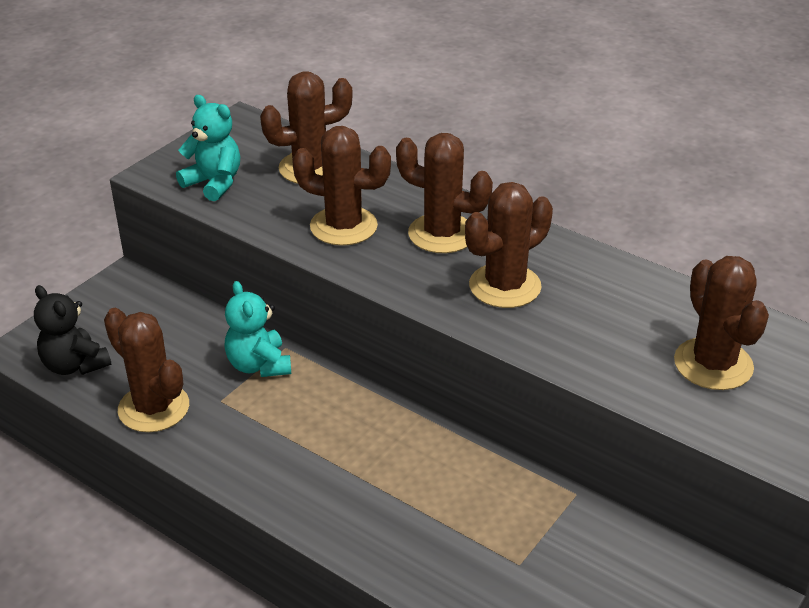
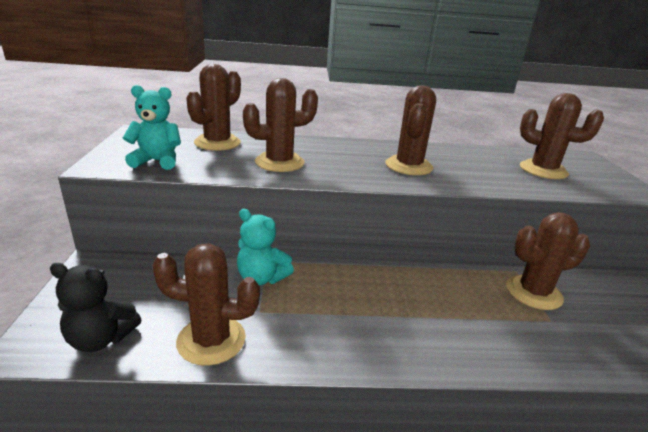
camera: 40 degrees left, 10 degrees down
(442, 234) = (340, 153): brown cactus -> brown cactus (533, 292)

